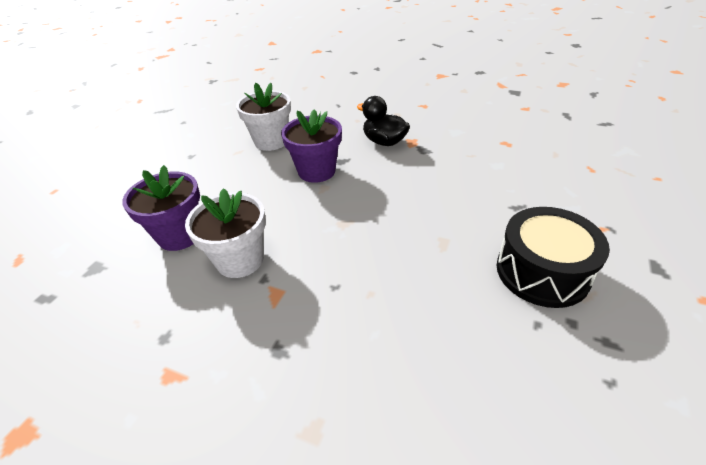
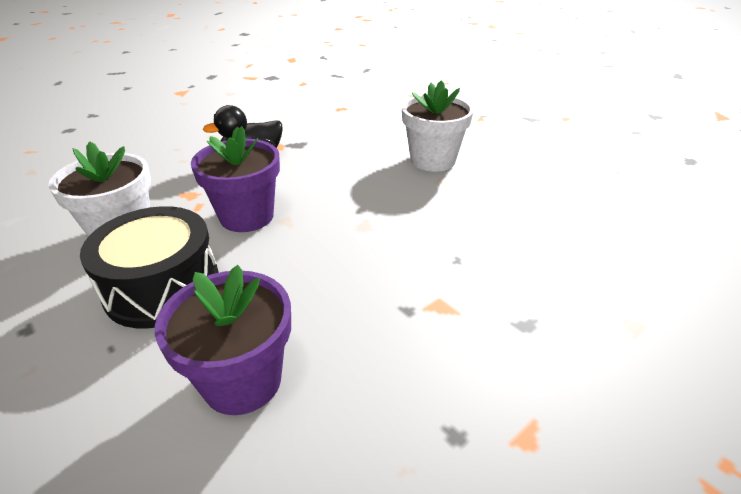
camera: 65 degrees left, 5 degrees down
(240, 260) = (357, 323): white flower pot -> white flower pot (432, 160)
(542, 271) = (508, 154): black drum -> black drum (162, 287)

